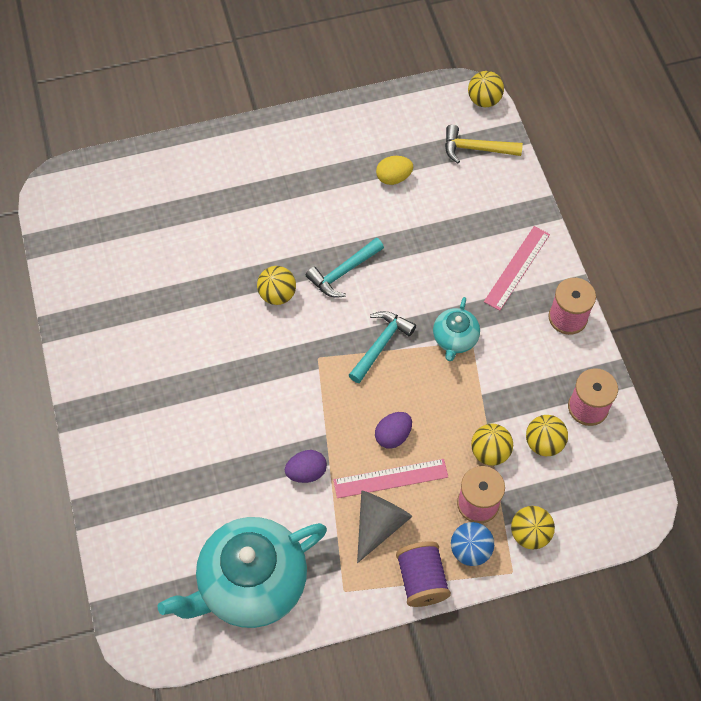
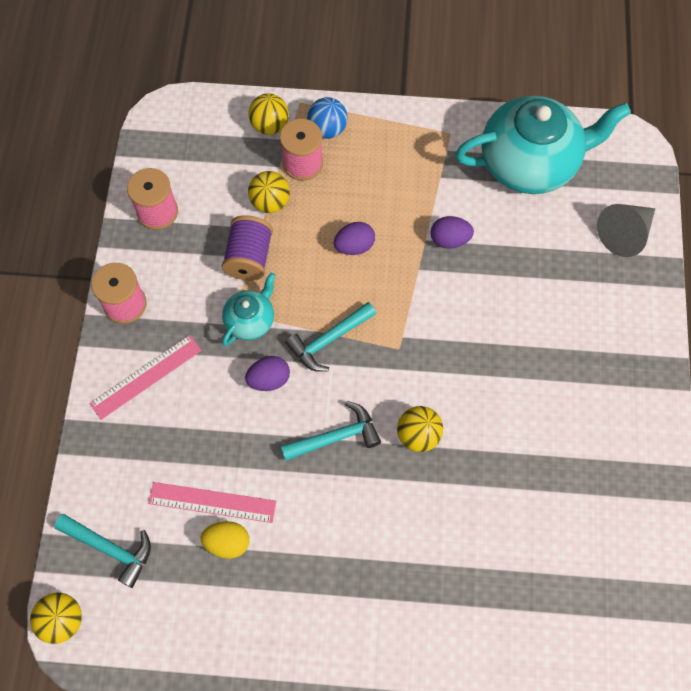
camera: 160 degrees left, 5 degrees up
(379, 524) = (399, 174): grey cone -> grey cone (625, 234)
(390, 478) = (372, 209): pink ruler -> pink ruler (212, 502)
(416, 297) = (269, 379): none -> purple egg
(421, 580) = (380, 120): purple spool -> purple spool (249, 258)
(476, 149) = (110, 548): yellow hammer -> turquoise hammer
(543, 443) = (216, 194): yellow ball -> none

